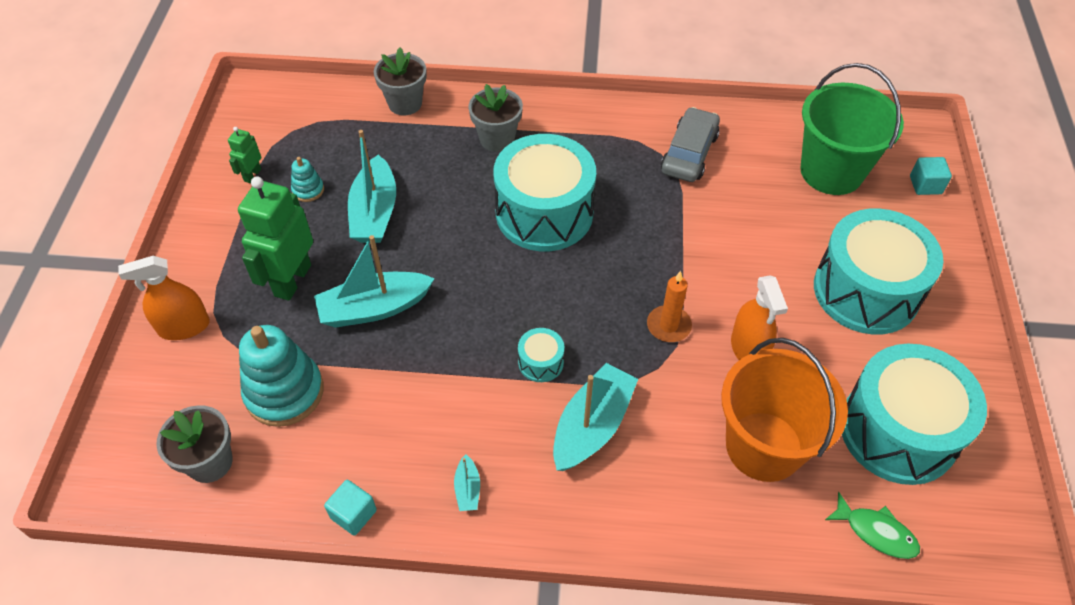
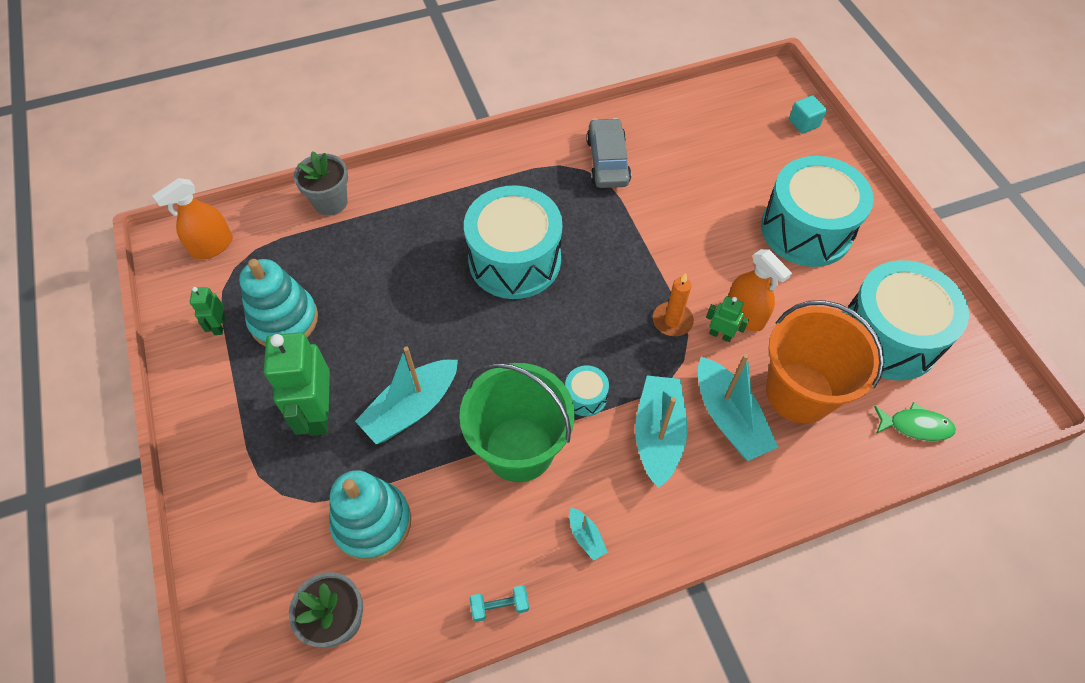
camera: 25 degrees left, 5 degrees up
(184, 327) = (237, 502): orange spray bottle -> orange spray bottle (212, 246)
(308, 190) = (284, 320): turquoise stacking toy -> turquoise stacking toy, size x2.11
(353, 514) = (500, 606): turquoise cube -> turquoise dumbbell
(374, 212) = (360, 317): turquoise boat -> turquoise boat (729, 417)
(497, 139) = (435, 206): grey flower pot -> none
(711, 358) = (720, 335): none -> green robot
(831, 171) = (728, 137): green bucket -> green bucket (519, 449)

